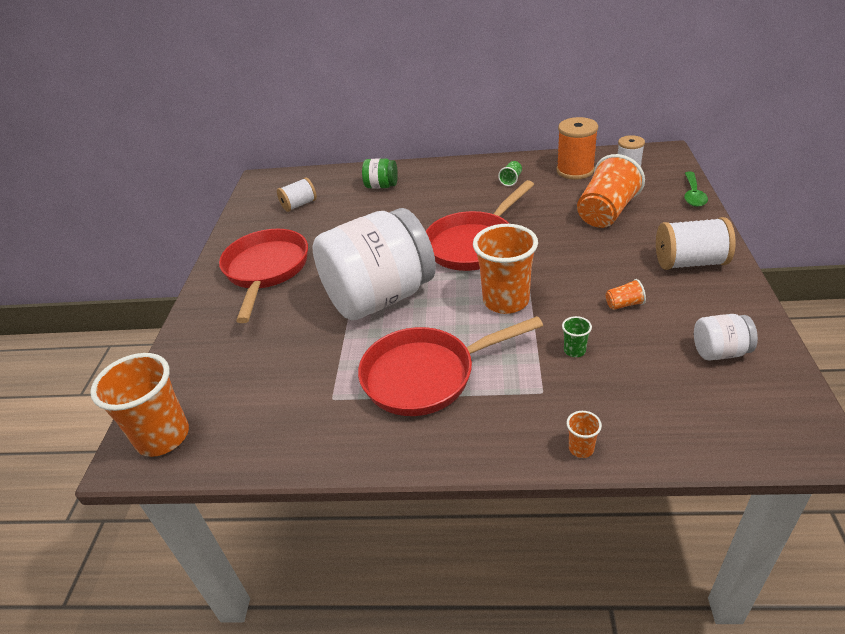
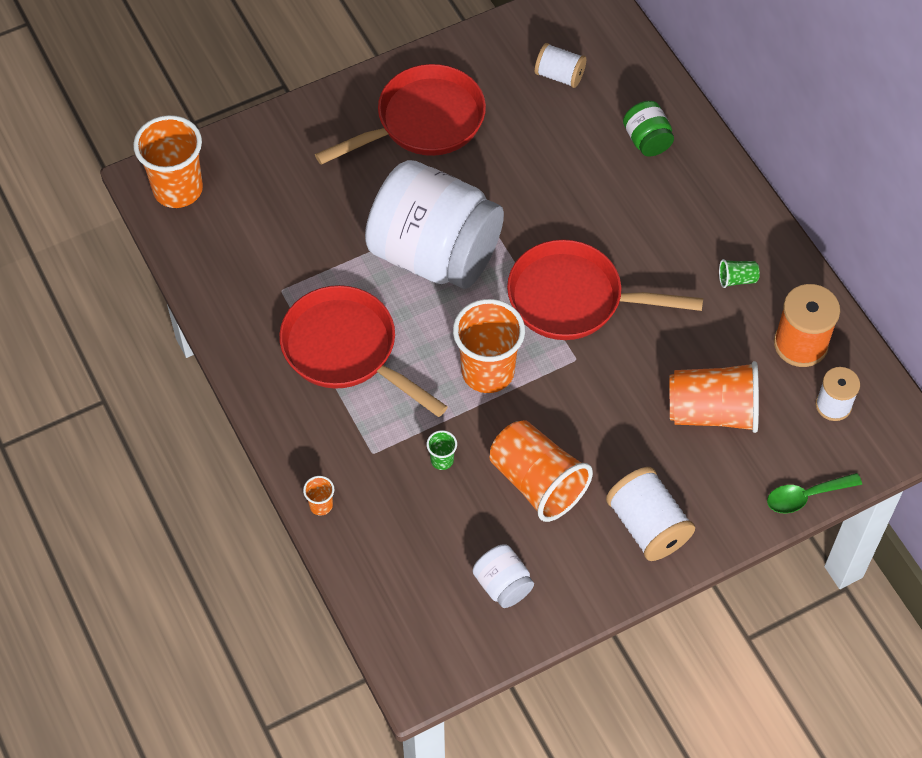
camera: 55 degrees right, 20 degrees up
(624, 304) = (537, 482): orange cup -> orange cup, size x2.36

